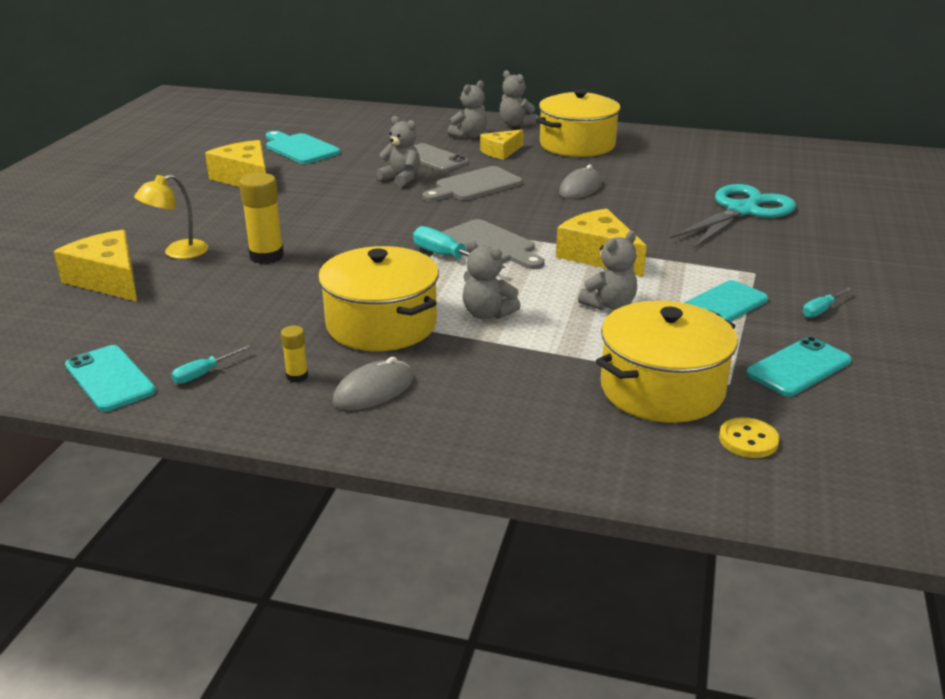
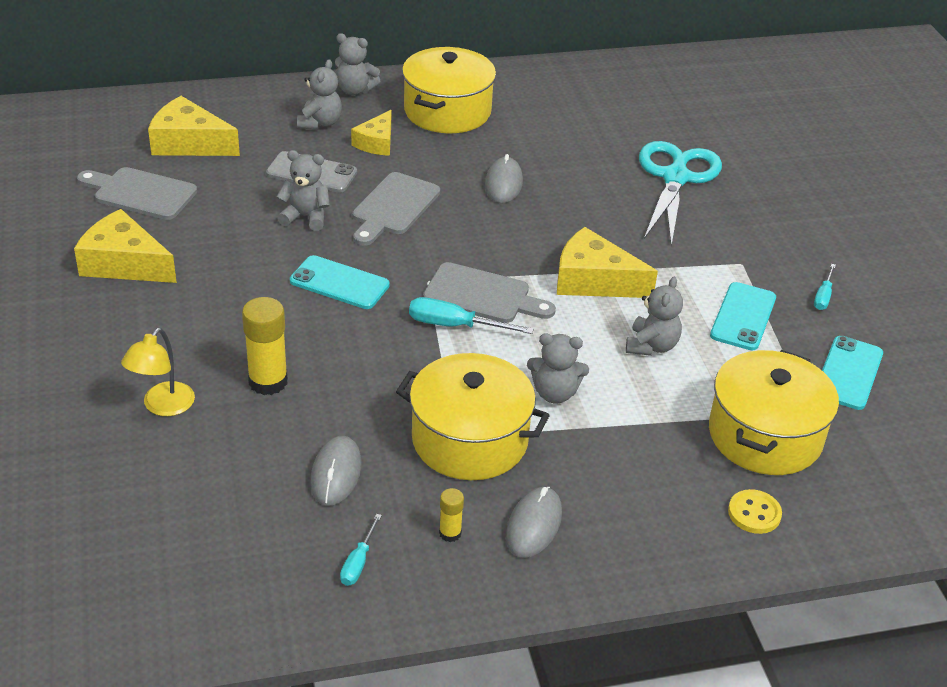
camera: 30 degrees left, 10 degrees up
(108, 279) = (124, 472): yellow cheese -> yellow cheese (189, 143)
(110, 378) = (270, 603): turquoise phone -> turquoise phone (339, 283)
(252, 317) = (336, 473): none -> grey mouse
(300, 148) = (140, 193): turquoise cutting board -> grey cutting board
(748, 440) = (863, 468): yellow button -> yellow button (754, 513)

